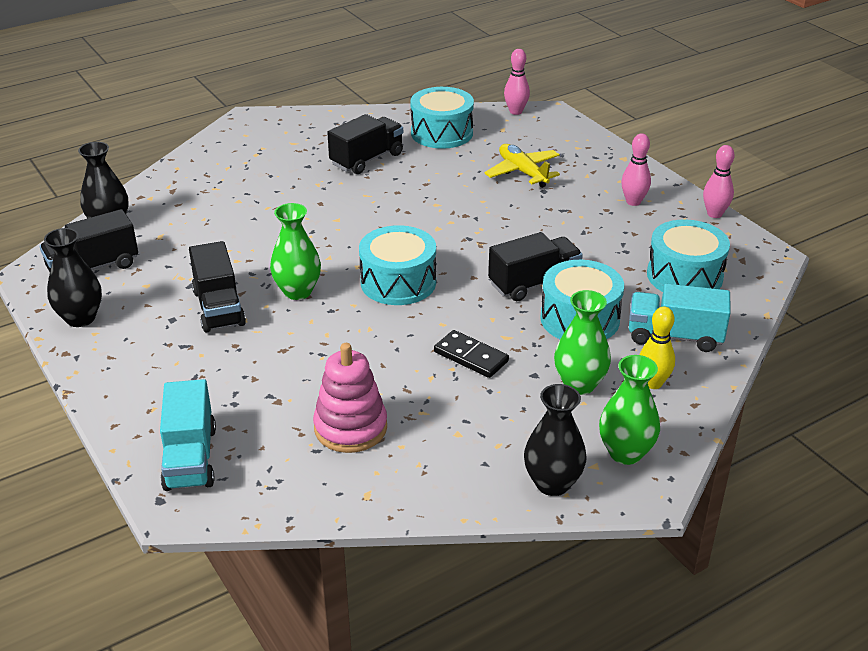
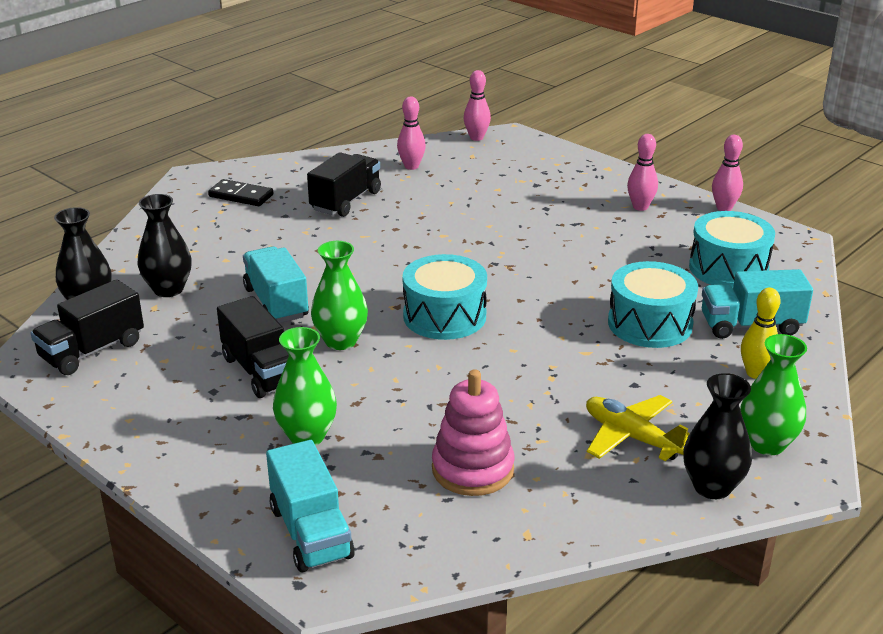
camera: 15 degrees left, 5 degrees down
(80, 318) = (104, 406): black vase -> black vase (168, 289)
(261, 247) = (276, 303): none -> turquoise truck
(442, 133) = (411, 166): turquoise drum -> pink bowling pin
(471, 357) = (560, 377): black domino -> black domino (241, 196)
(523, 172) = (515, 193): yellow plane -> yellow plane (631, 437)
(534, 283) = (585, 297): black truck -> none
(579, 384) = (685, 386): green vase -> green vase (307, 436)

